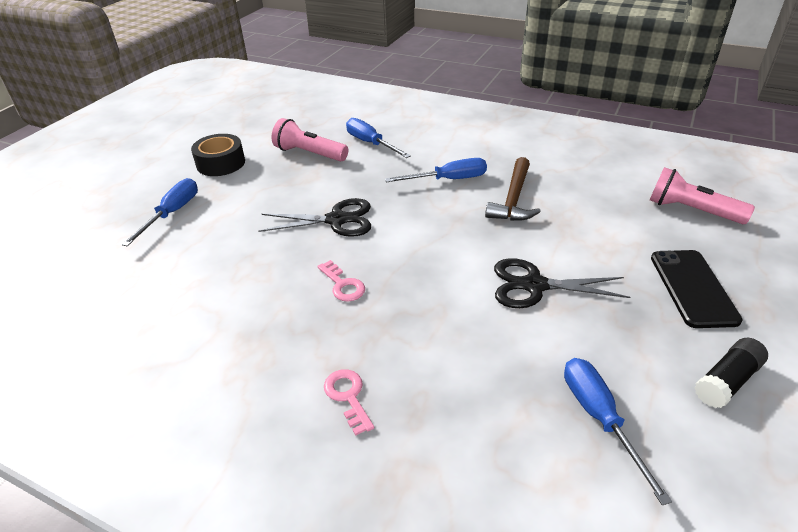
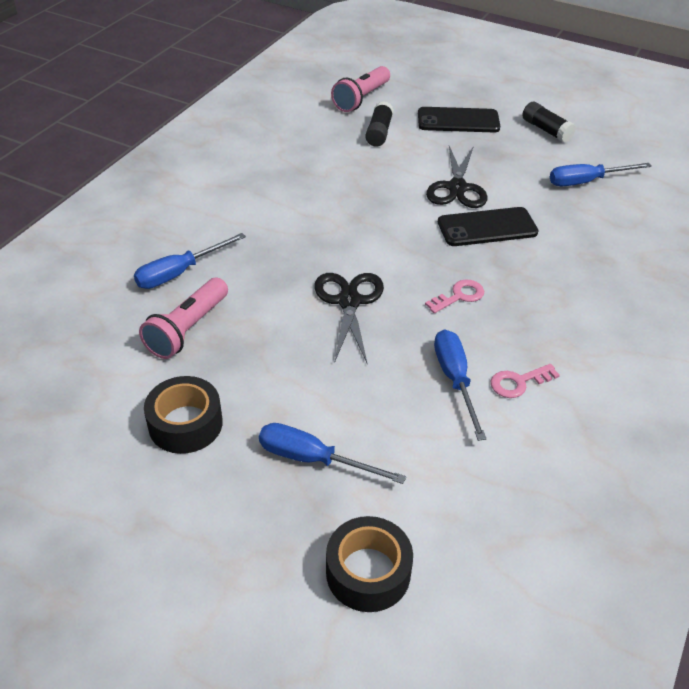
camera: 90 degrees left, 5 degrees up
(69, 241) = (368, 572): none -> black tape
(348, 397) = (592, 292): pink key -> pink key (518, 382)
(448, 180) = (283, 218): blue screwdriver -> blue screwdriver (455, 380)
(462, 308) = (487, 227): none -> black phone
(513, 199) = (328, 181): brown hammer -> none
(624, 225) = (379, 132): none -> black glue stick

